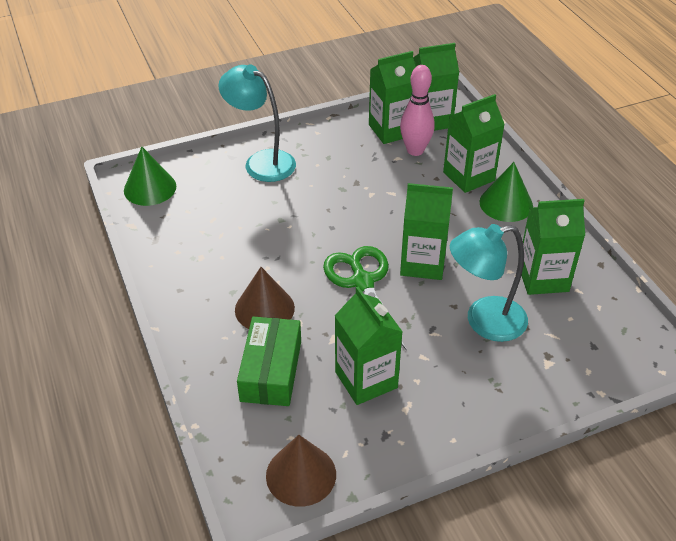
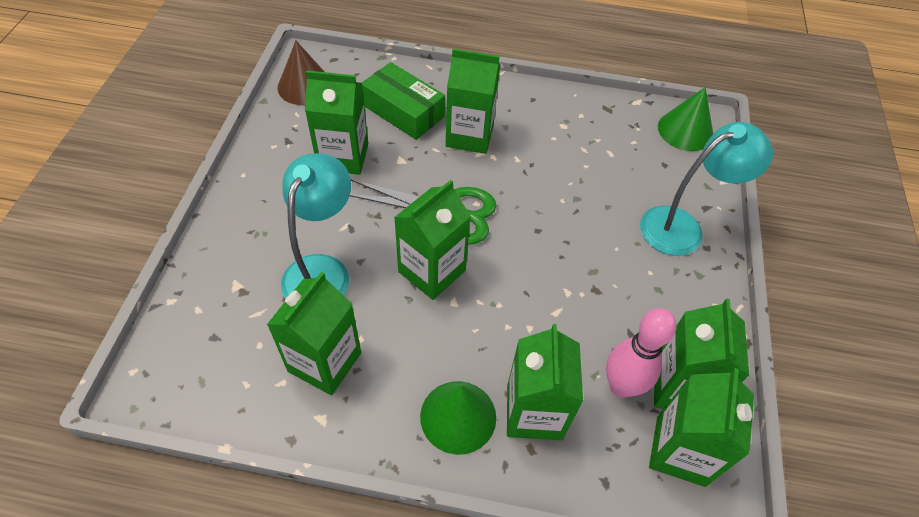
camera: 120 degrees right, 10 degrees up
(264, 309) = (469, 136): brown cone -> green carton

